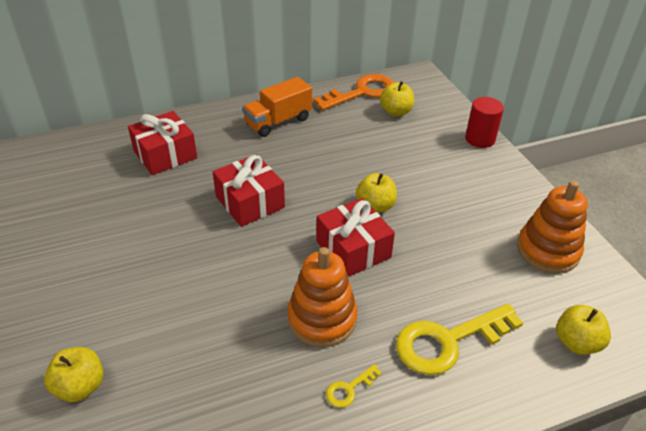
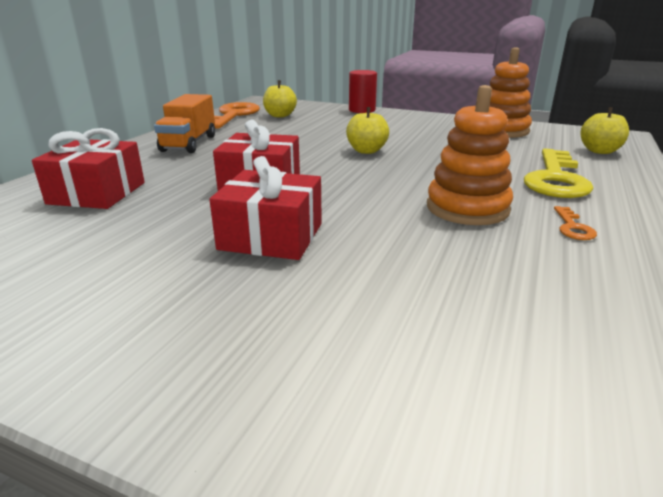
camera: 45 degrees left, 15 degrees down
(80, 386) = (375, 392): yellow apple -> none
(349, 389) = (572, 227): yellow key -> orange key
(353, 249) = (401, 172): red gift -> red gift (271, 236)

